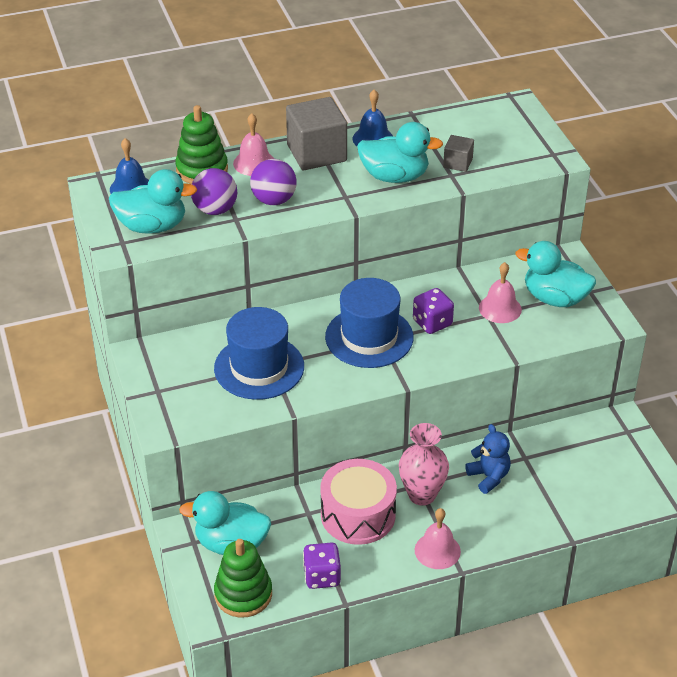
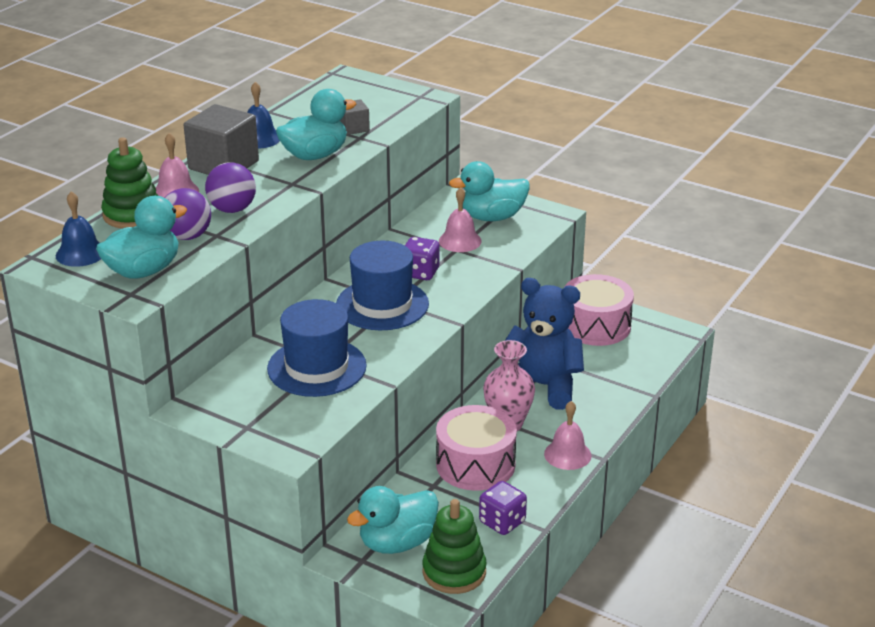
camera: 40 degrees left, 10 degrees down
(489, 477) = (542, 386): blue teddy bear -> blue teddy bear, size x1.86
(600, 445) = (596, 326): none -> pink drum

